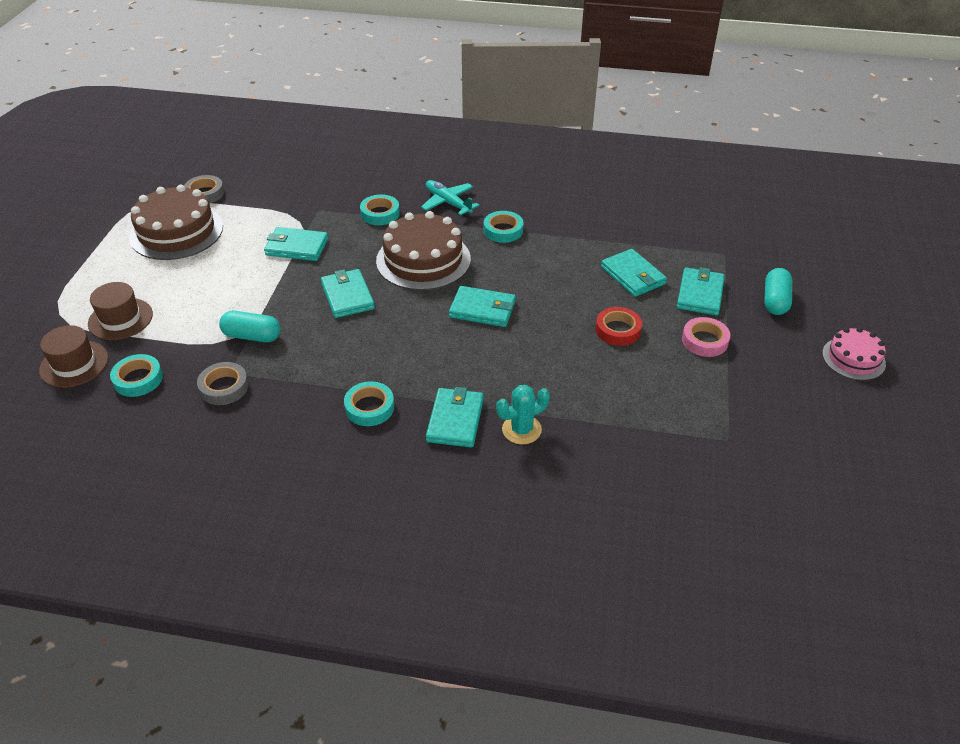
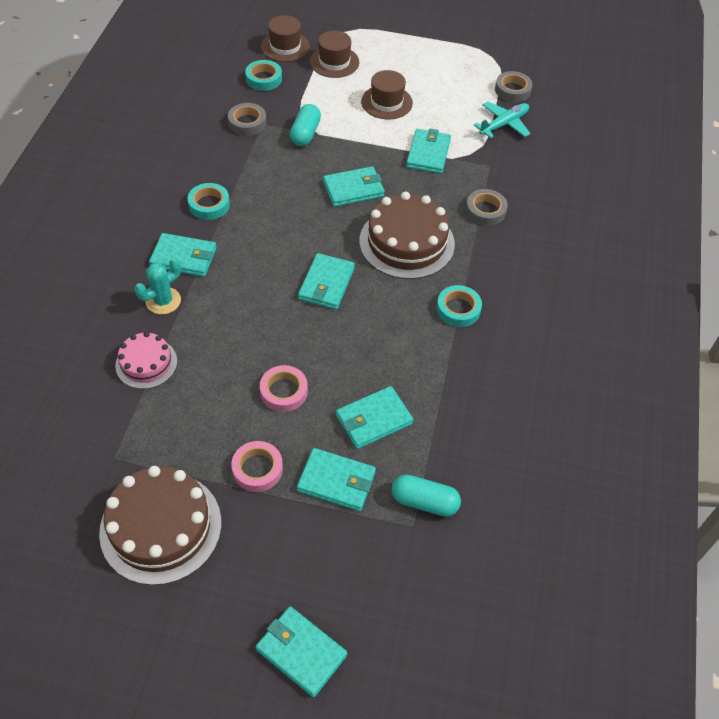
camera: 90 degrees right, 10 degrees up
(176, 232) = (451, 79): brown cake -> brown cake (161, 527)
(207, 276) = (386, 102): none -> brown hat
(380, 213) = (485, 210): turquoise tape -> grey tape
(448, 203) = (509, 265): turquoise plane -> turquoise plane (503, 124)
(521, 429) = (163, 301): turquoise cactus -> turquoise cactus turned 75 degrees clockwise
(618, 330) = (284, 391): red tape -> pink tape
(775, 301) = (318, 562): turquoise capsule -> turquoise capsule (424, 502)
(851, 306) = (301, 652): none -> turquoise wallet
(853, 358) = (207, 621): pink cake -> pink cake (146, 363)

